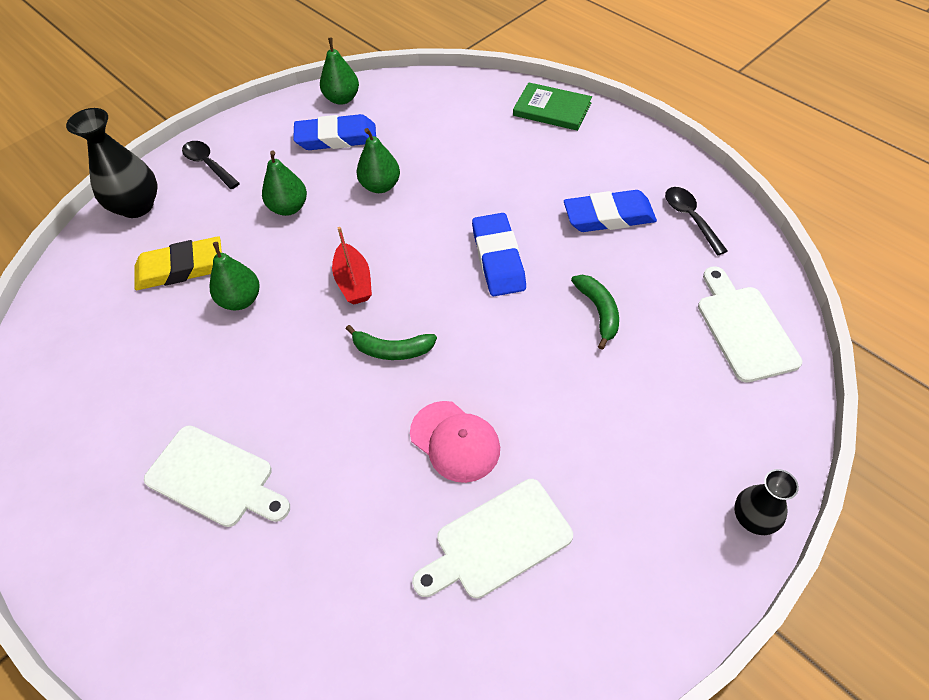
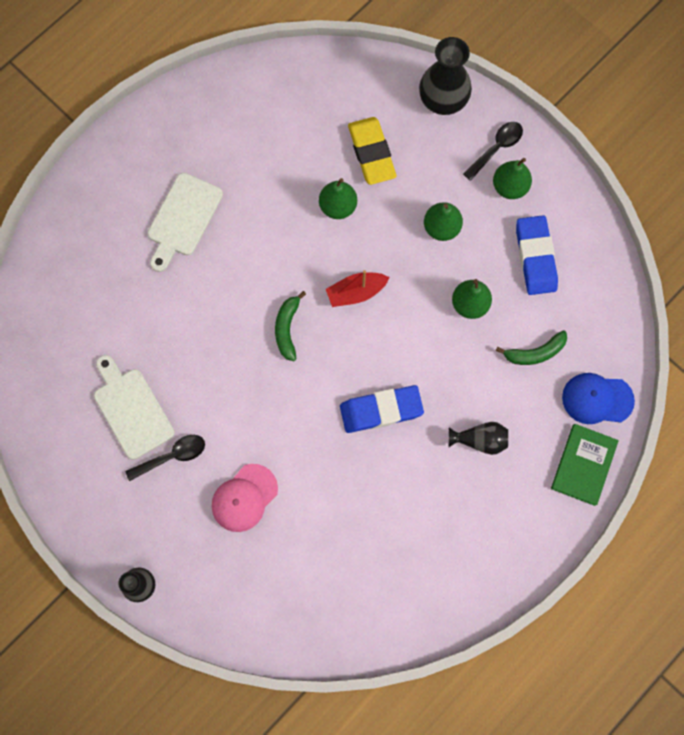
camera: 85 degrees right, 20 degrees up
(342, 99) = (595, 256): green pear -> green pear (509, 187)
(455, 441) = (206, 379): pink cap -> pink cap (244, 498)
(487, 100) = (597, 399): none -> blue cap
(530, 179) = (480, 440): none -> black vase
(598, 311) = (323, 492): green banana -> green banana (535, 353)
(609, 216) = (432, 510): blue eraser -> none
(690, 218) = (430, 584): black spoon -> black spoon (172, 456)
(744, 328) = (304, 610): white cutting board -> none

